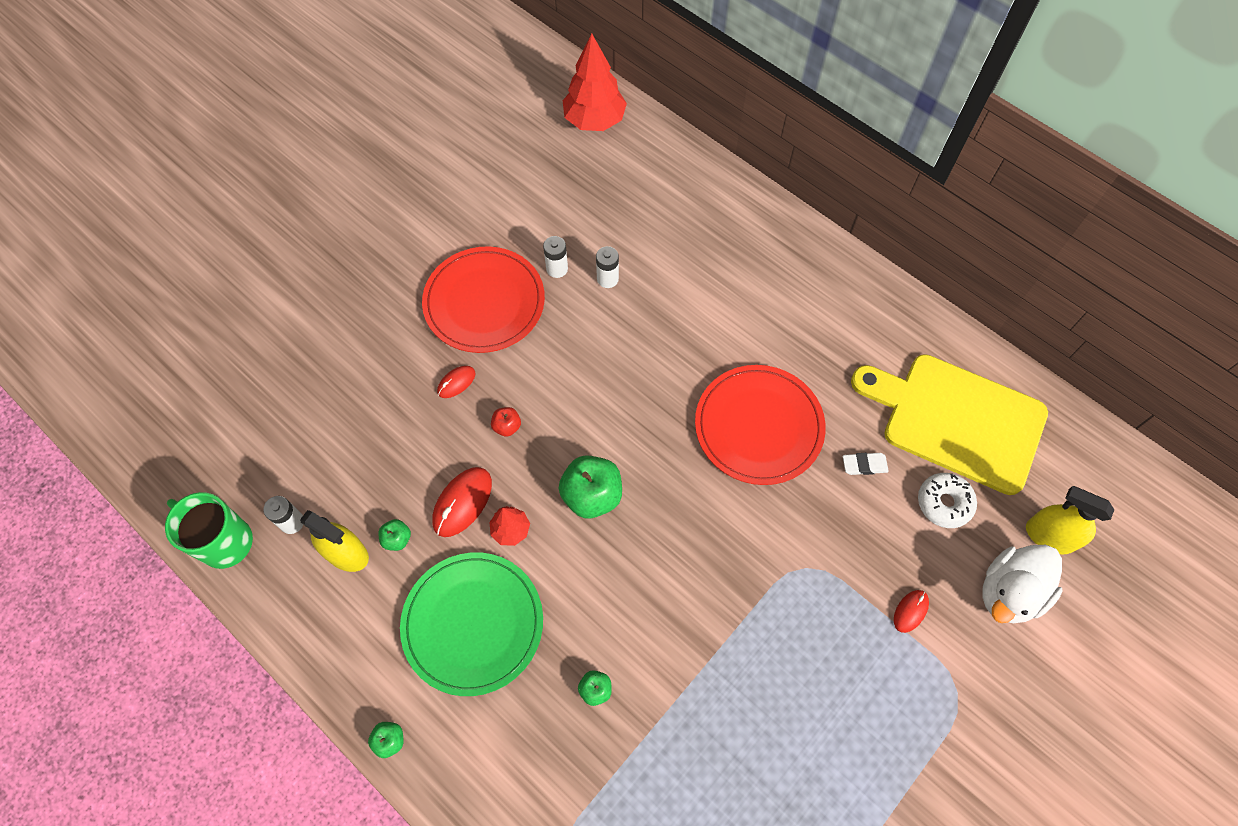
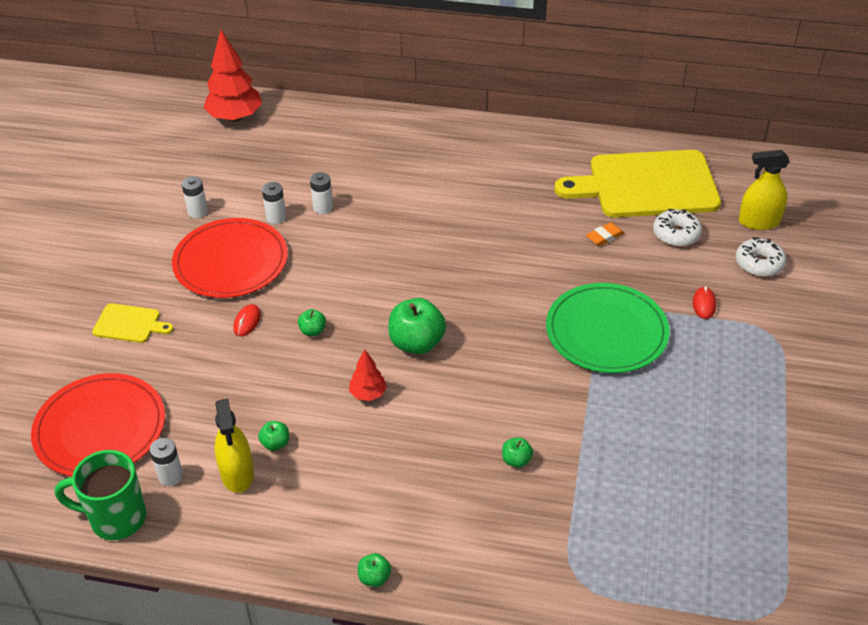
camera: 30 degrees left, 20 degrees down
(346, 553) = (237, 474): yellow spray bottle -> yellow spray bottle turned 75 degrees clockwise
(356, 329) = (129, 324): none -> yellow cutting board
(462, 502) = (313, 395): red mouse -> none
(473, 624) = (384, 467): green plate -> green plate (606, 331)
(491, 225) = (197, 212): none -> white battery
(507, 426) = (312, 331): red apple -> green apple
(758, 426) = (511, 247): red plate -> red plate (100, 429)
(864, 465) = (604, 237): white eraser -> orange eraser
(1009, 592) = (759, 263): white duck -> white donut

